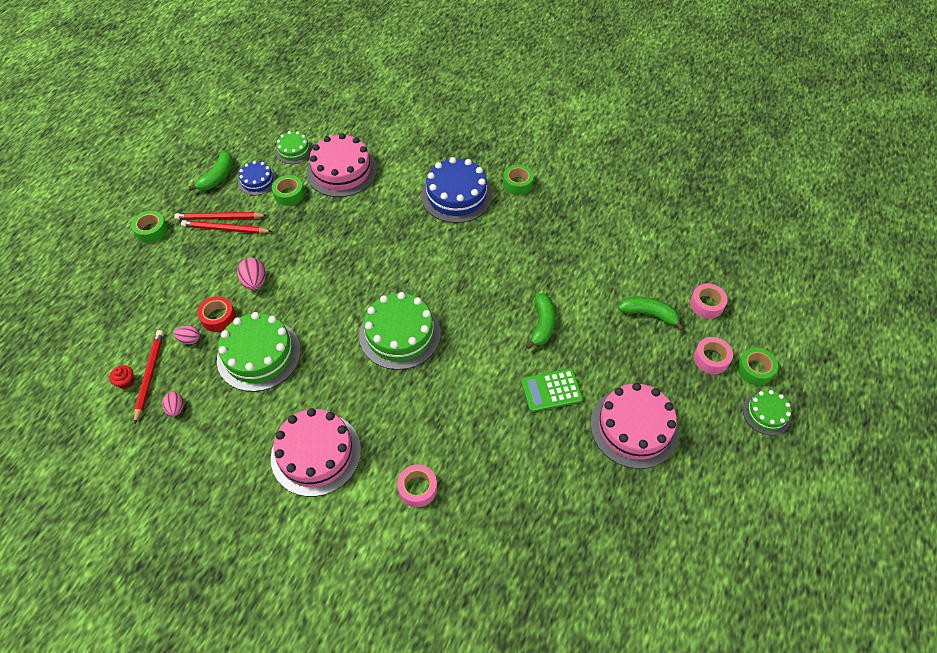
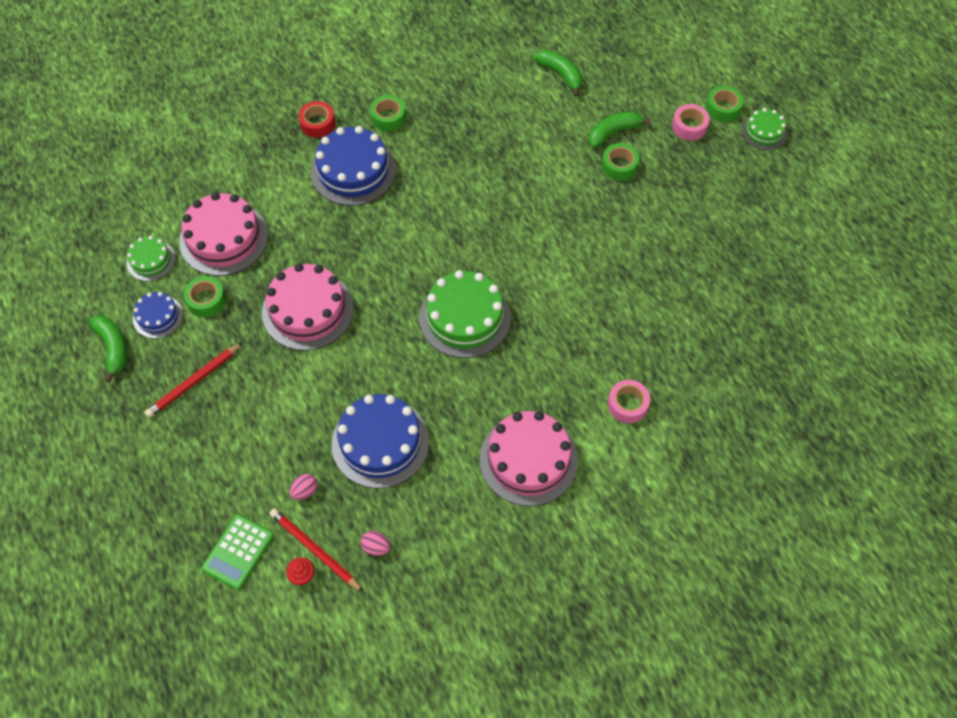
camera: 50 degrees left, 5 degrees up
(151, 230) = (124, 449): green tape -> green tape (619, 166)
(218, 317) = (302, 451): red tape -> red tape (317, 123)
(220, 218) = (173, 378): red pencil -> none
(254, 282) = (289, 396): pink egg -> none
(259, 355) = (380, 442): green cake -> blue cake
(542, 324) = (554, 209): green banana -> green banana (561, 75)
(551, 390) = (622, 249): green calculator -> green calculator (238, 552)
(634, 427) = (703, 220): pink cake -> pink cake (308, 310)
(706, 304) = (640, 90): pink tape -> none

